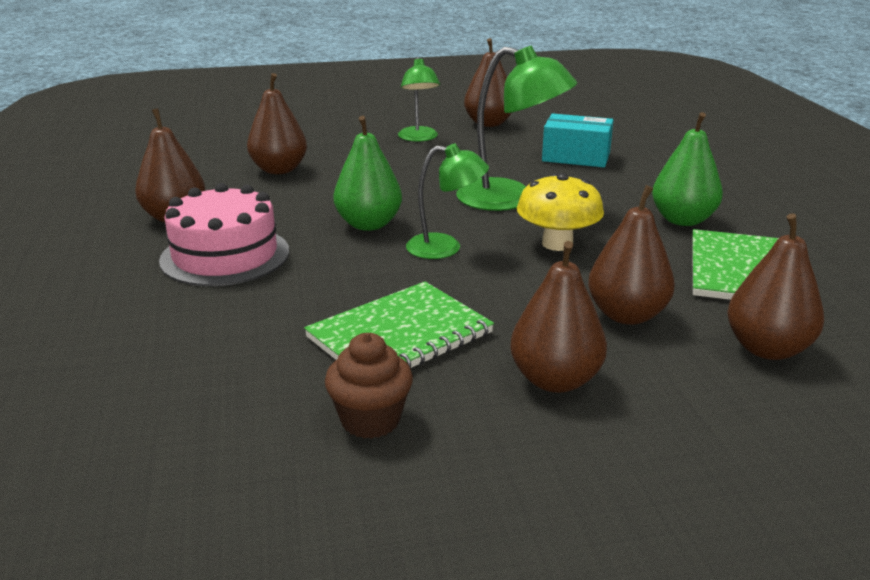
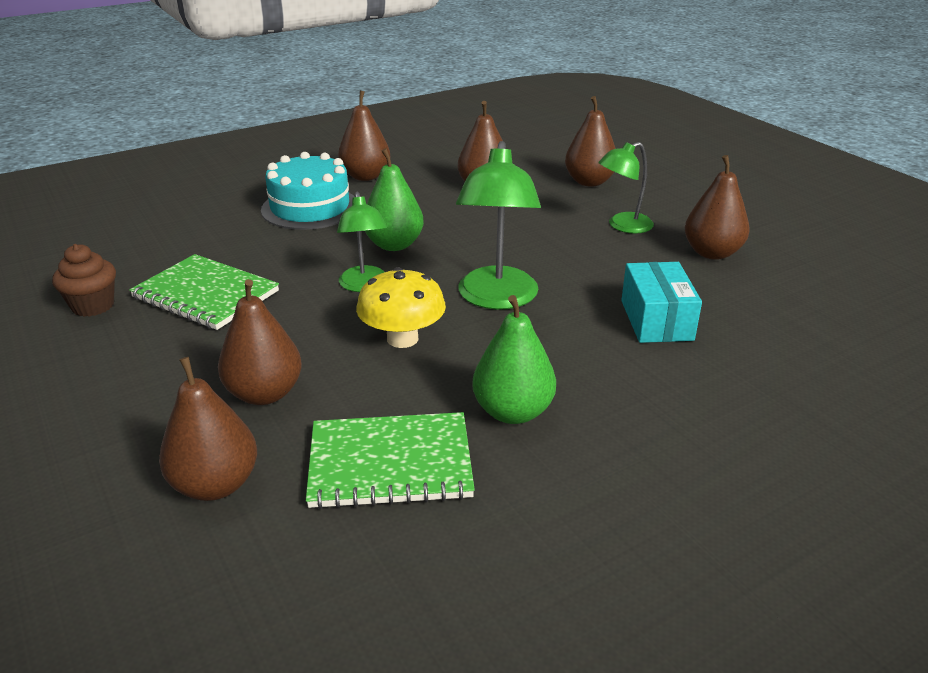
camera: 70 degrees right, 5 degrees up
(225, 255) = (310, 207): pink cake -> turquoise cake
(555, 380) = (147, 369): brown pear -> brown pear (589, 182)

